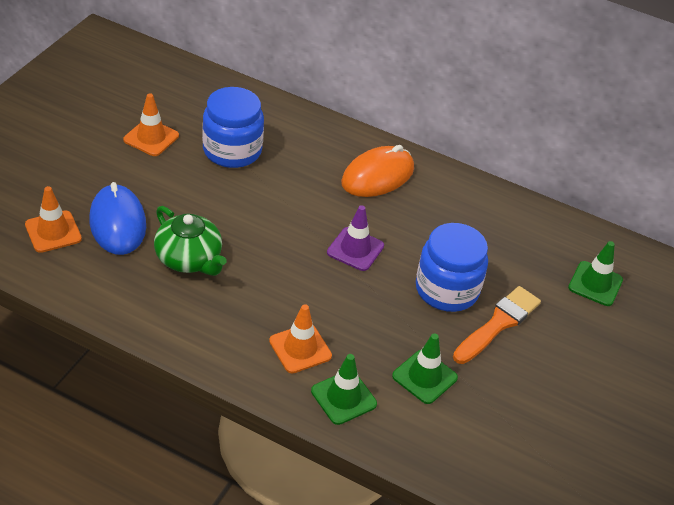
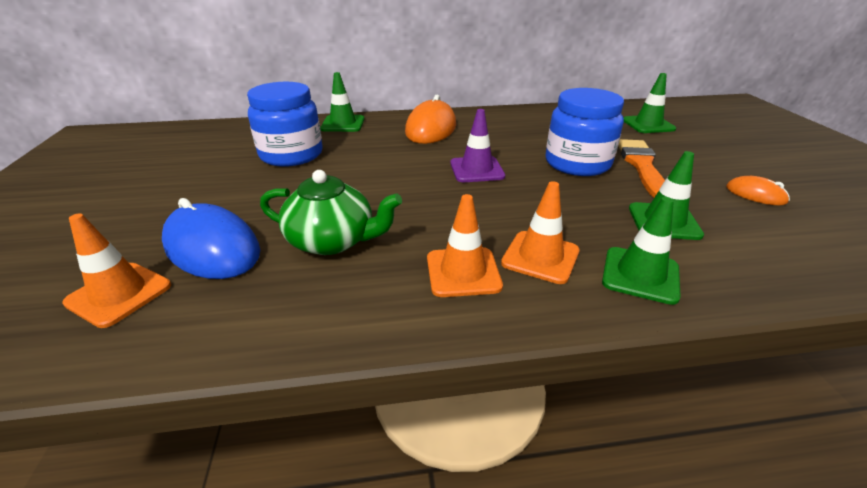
camera: 30 degrees left, 10 degrees down
(151, 138) = (197, 173): orange traffic cone -> orange traffic cone (463, 272)
(308, 127) = (343, 124): none -> green traffic cone
(541, 403) = (755, 194): none -> orange mouse

